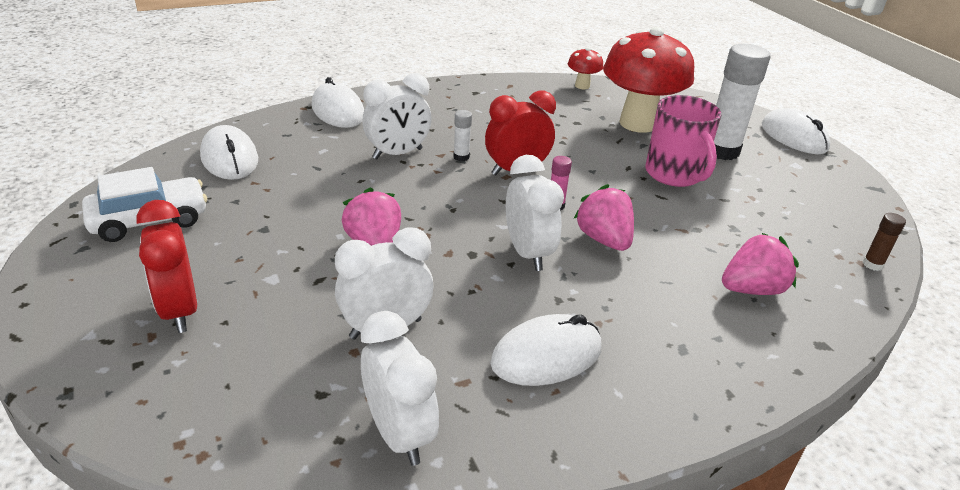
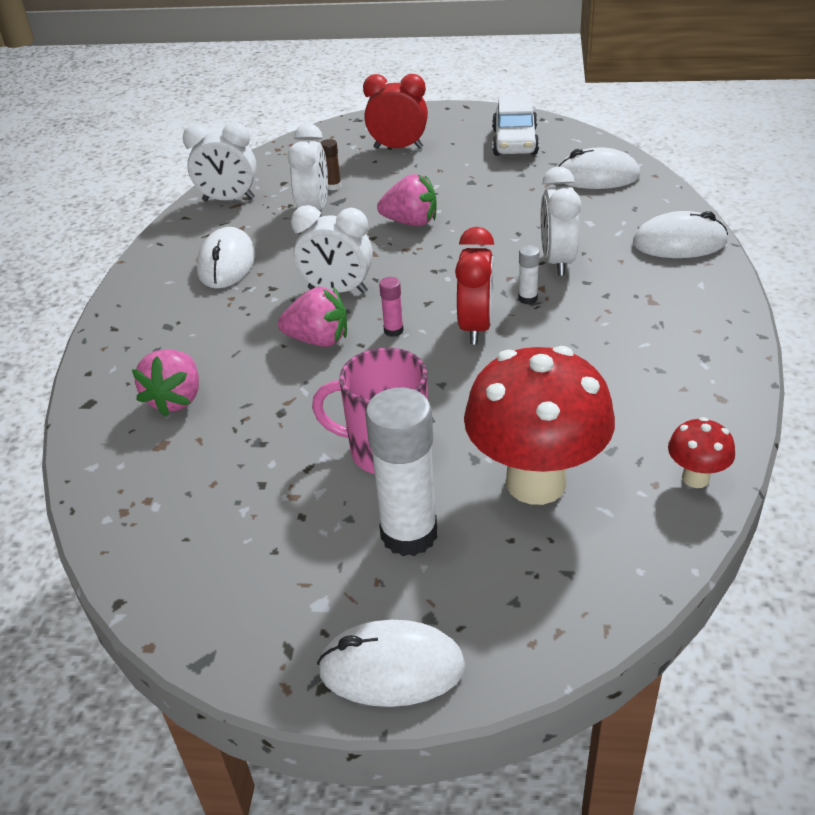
camera: 125 degrees right, 5 degrees up
(872, 264) = (111, 517): brown glue stick -> brown glue stick (333, 186)

